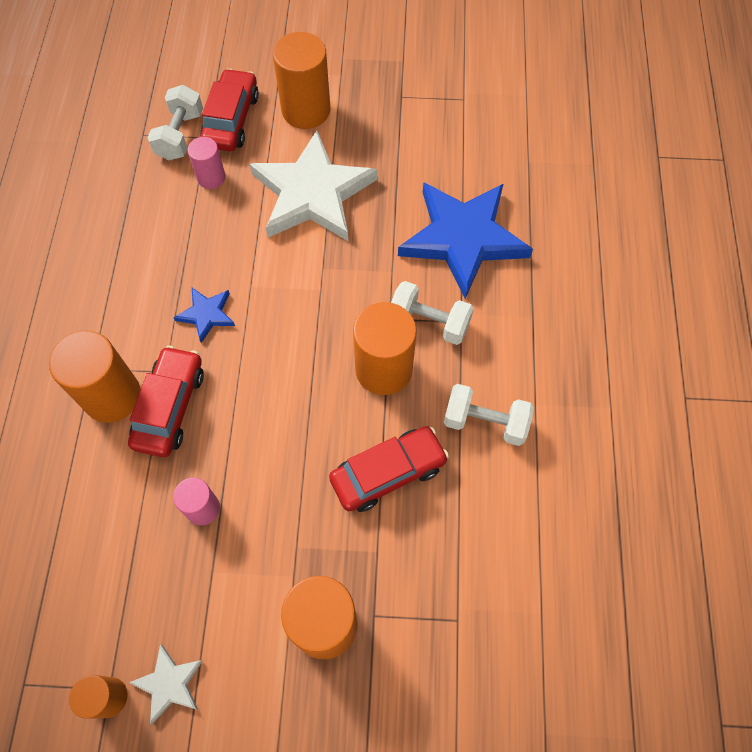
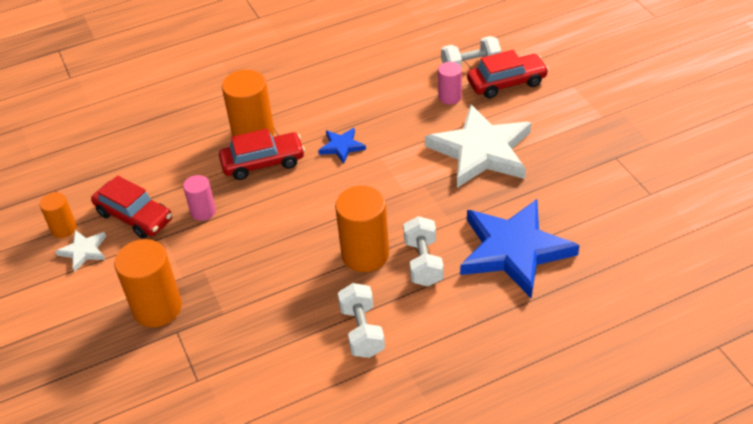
camera: 65 degrees right, 20 degrees down
(306, 110) = (551, 114): orange cylinder -> none
(388, 473) = (285, 293): red car -> red car (134, 216)

